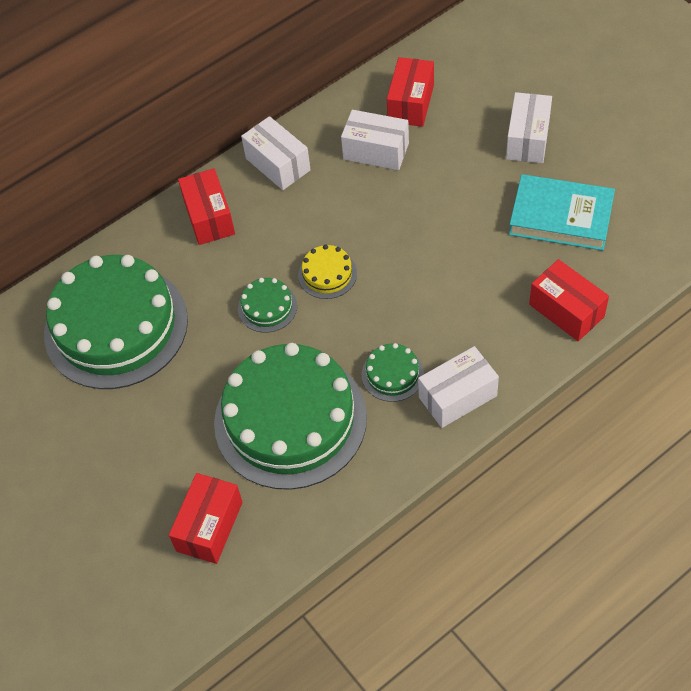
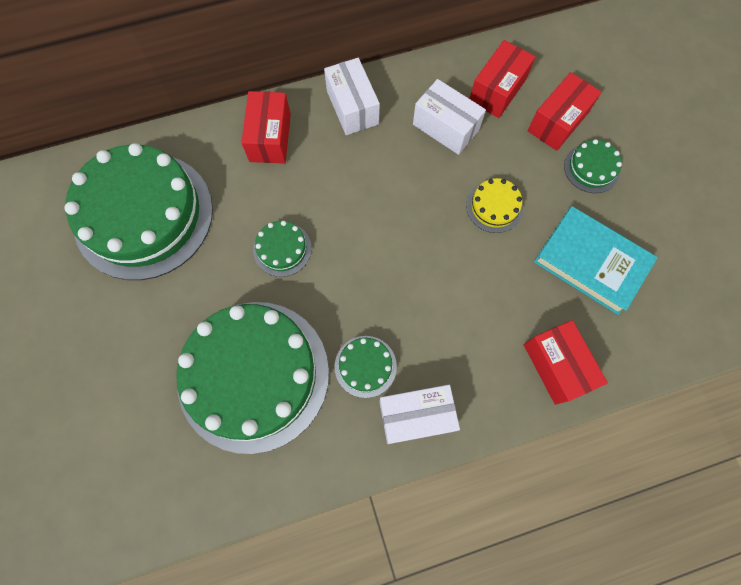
camera: 15 degrees right, 15 degrees up
(209, 526) = (135, 456): red box -> red box (557, 122)
(327, 274) = (350, 237): yellow cake -> yellow cake (494, 207)
(528, 139) = (591, 168): white box -> green cake

